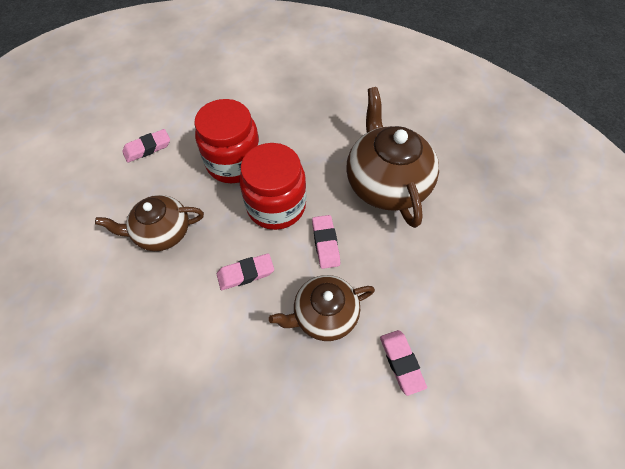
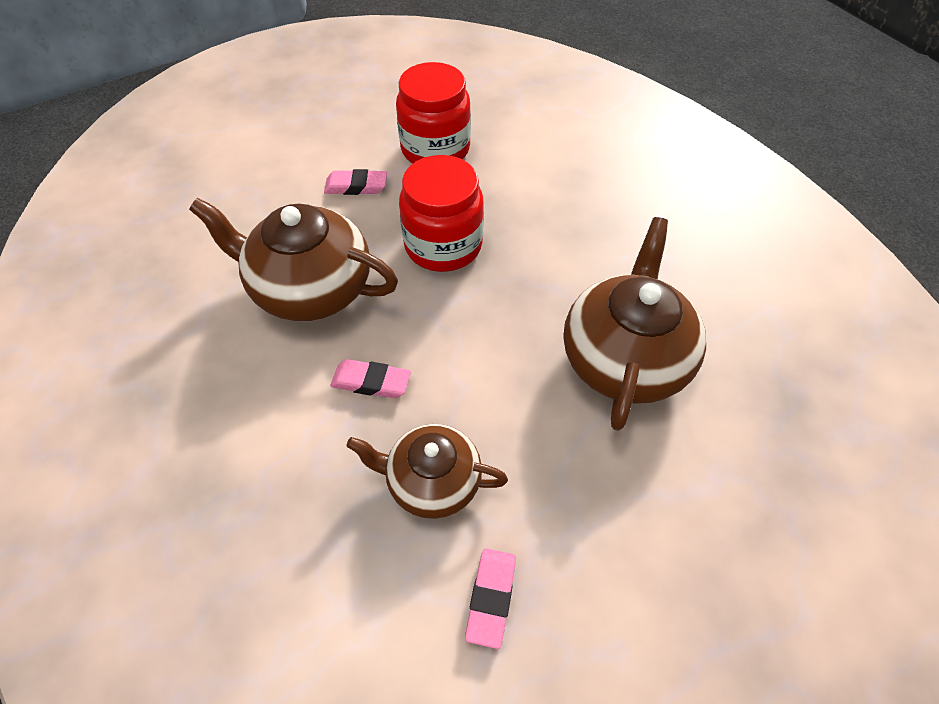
camera: 30 degrees right, 5 degrees down
(162, 232) = (310, 288): brown teapot -> brown teapot, size x1.60
(276, 206) = (460, 320): red jar -> red jar (435, 149)
(325, 243) = (491, 395): pink eraser -> none

